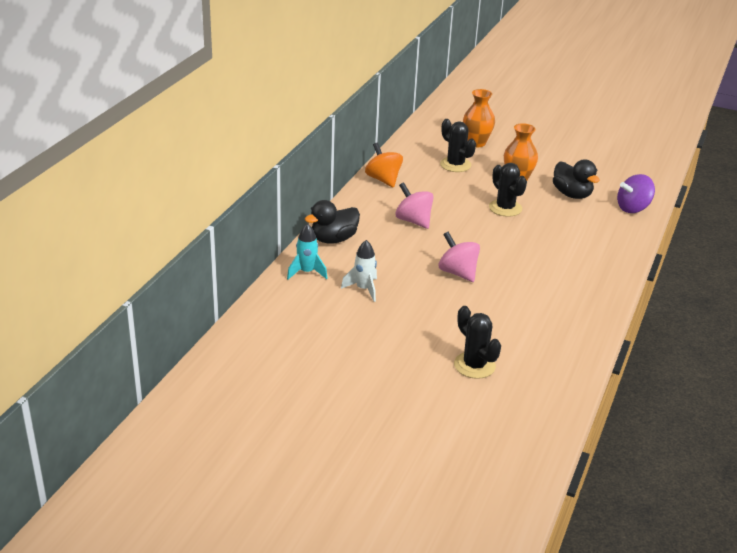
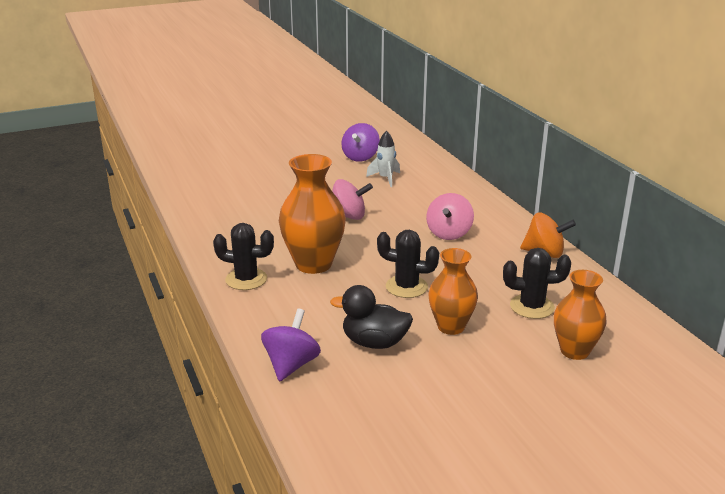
camera: 135 degrees right, 5 degrees down
(306, 272) = (435, 170): turquoise rocket -> none
(333, 239) = (466, 193): black duck -> none
(337, 327) = (360, 157): none -> purple spinning top
(413, 221) = (449, 233): pink spinning top -> pink spinning top turned 105 degrees clockwise
(474, 365) = (252, 176): black cactus -> black cactus (246, 279)
(542, 252) = (313, 264): none -> orange vase

